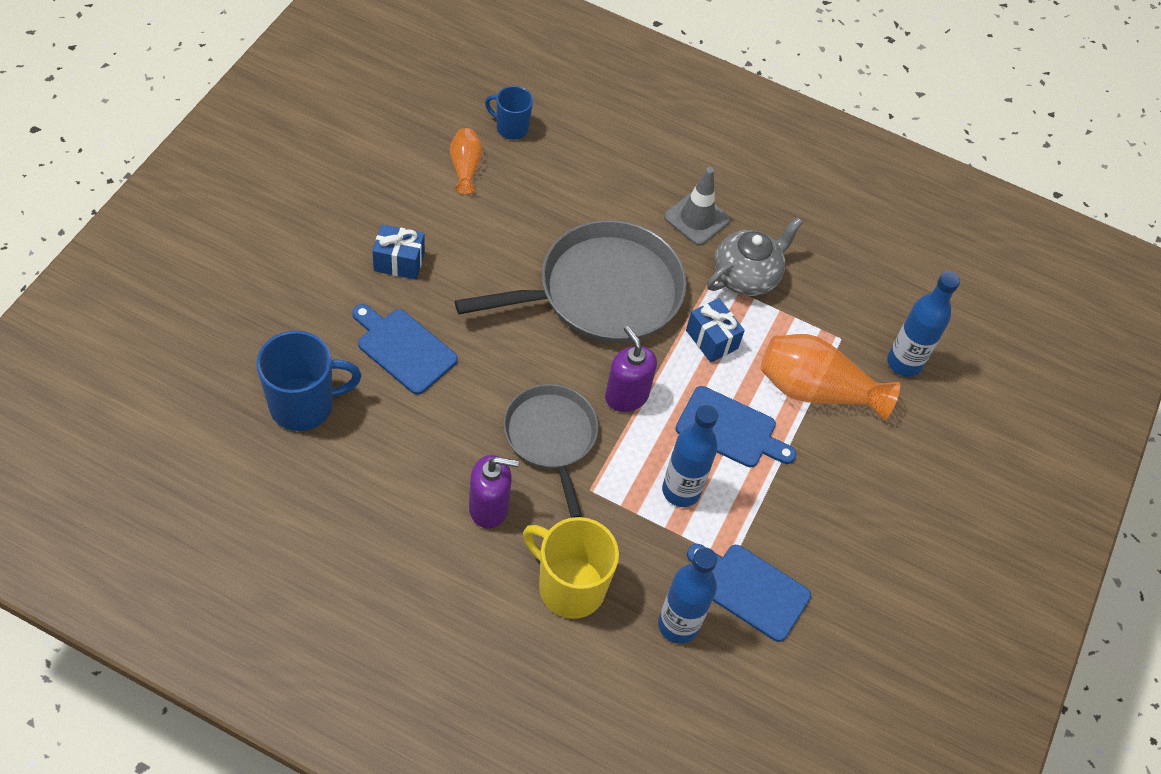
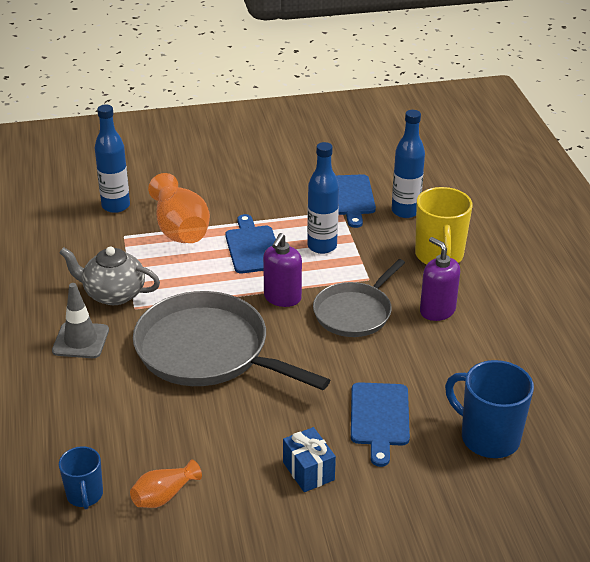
camera: 120 degrees left, 20 degrees down
(711, 339) = (190, 284): blue gift -> none

